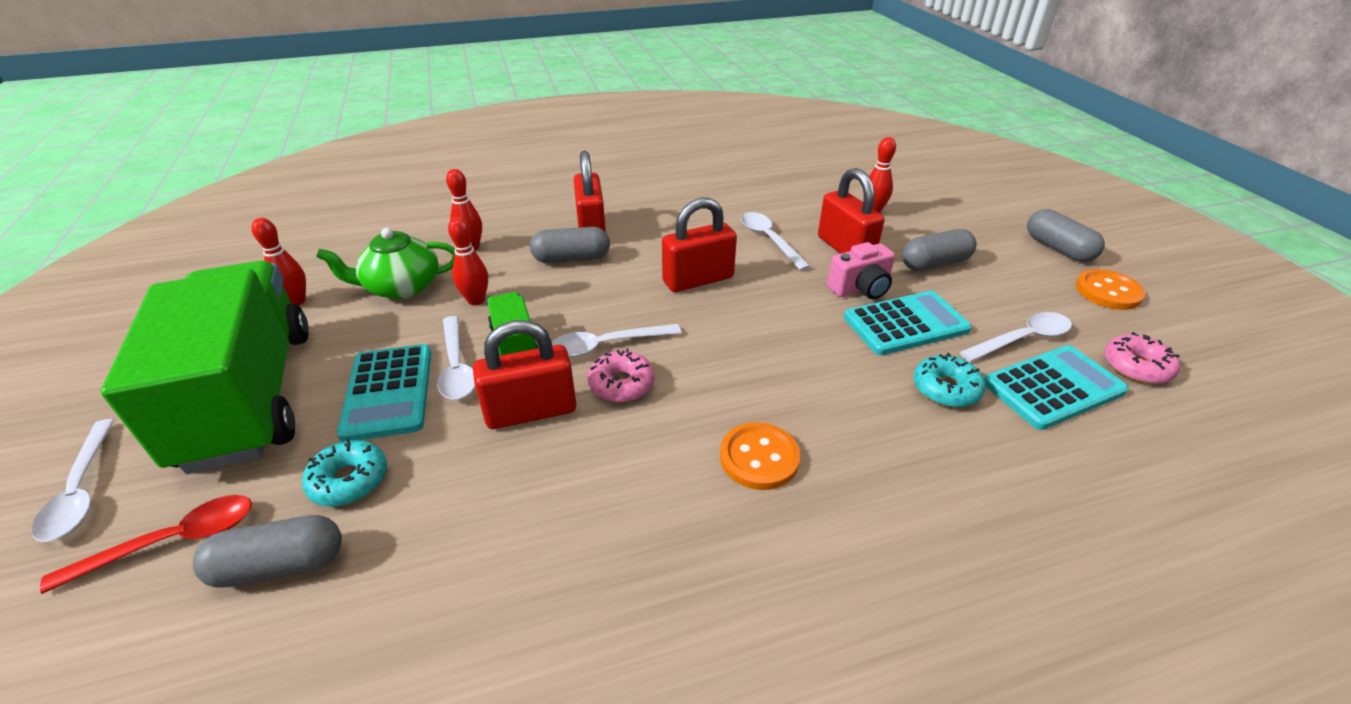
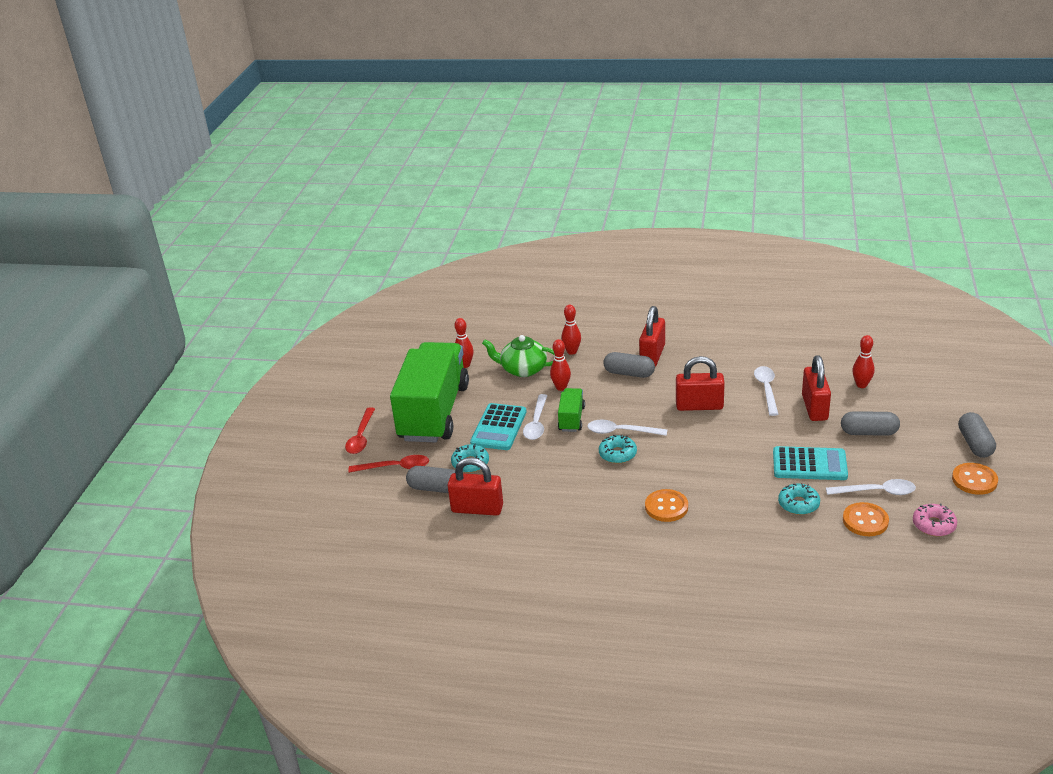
camera: 30 degrees right, 5 degrees down
(81, 490) = (361, 437): white spoon -> red spoon
(531, 411) = (564, 455): red padlock -> red padlock (477, 508)
(621, 384) = (617, 454): pink donut -> turquoise donut
(860, 289) = (800, 436): pink camera -> none
(1053, 387) = (865, 521): turquoise calculator -> orange button

